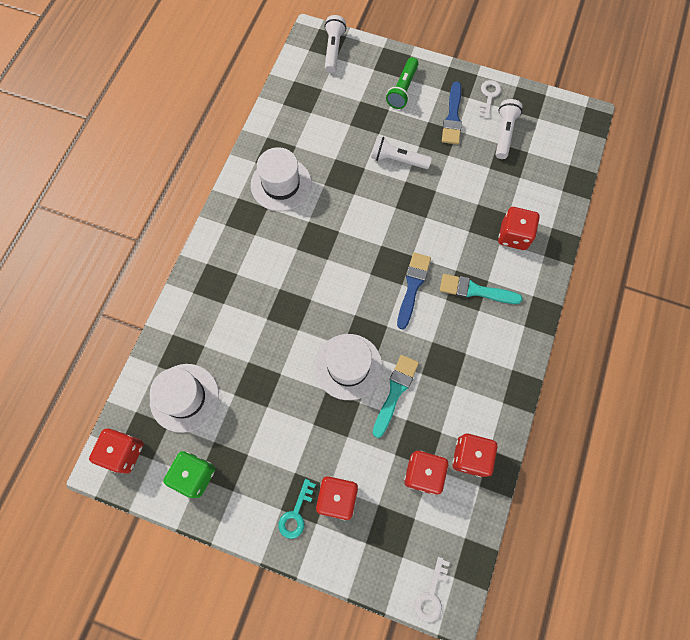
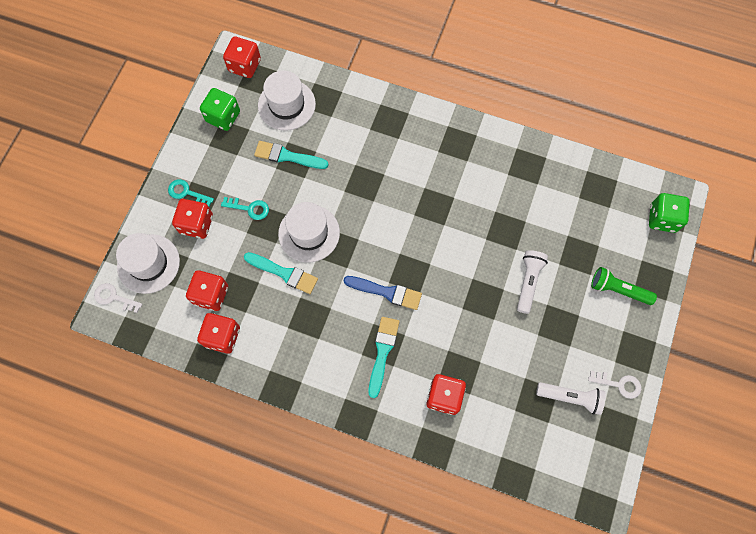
camera: 90 degrees right, 0 degrees up
(253, 394) = (287, 156): none -> turquoise brush
(281, 184) = (493, 172): white hat -> white hat (148, 263)
(317, 434) = (249, 208): none -> turquoise key
(333, 50) = (662, 218): white flashlight -> green dice
(452, 117) = (587, 342): blue brush -> none

